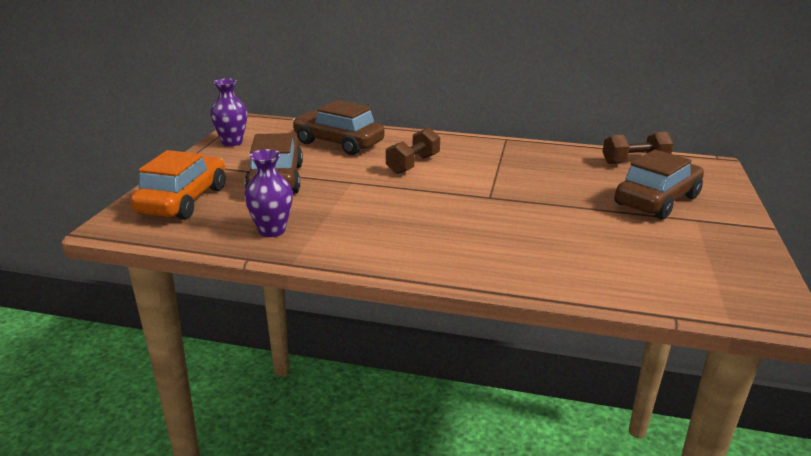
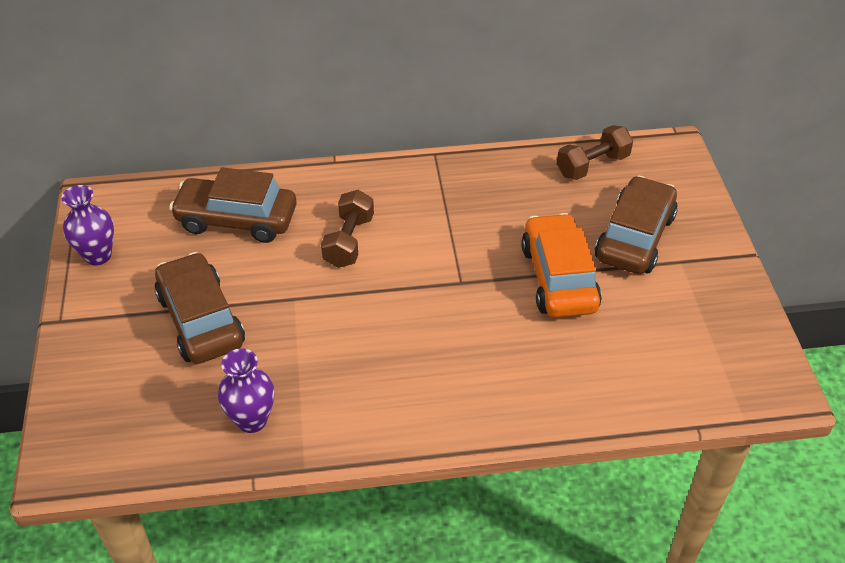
camera: 20 degrees left, 20 degrees up
(183, 200) = (113, 397): orange car -> orange car (558, 278)

